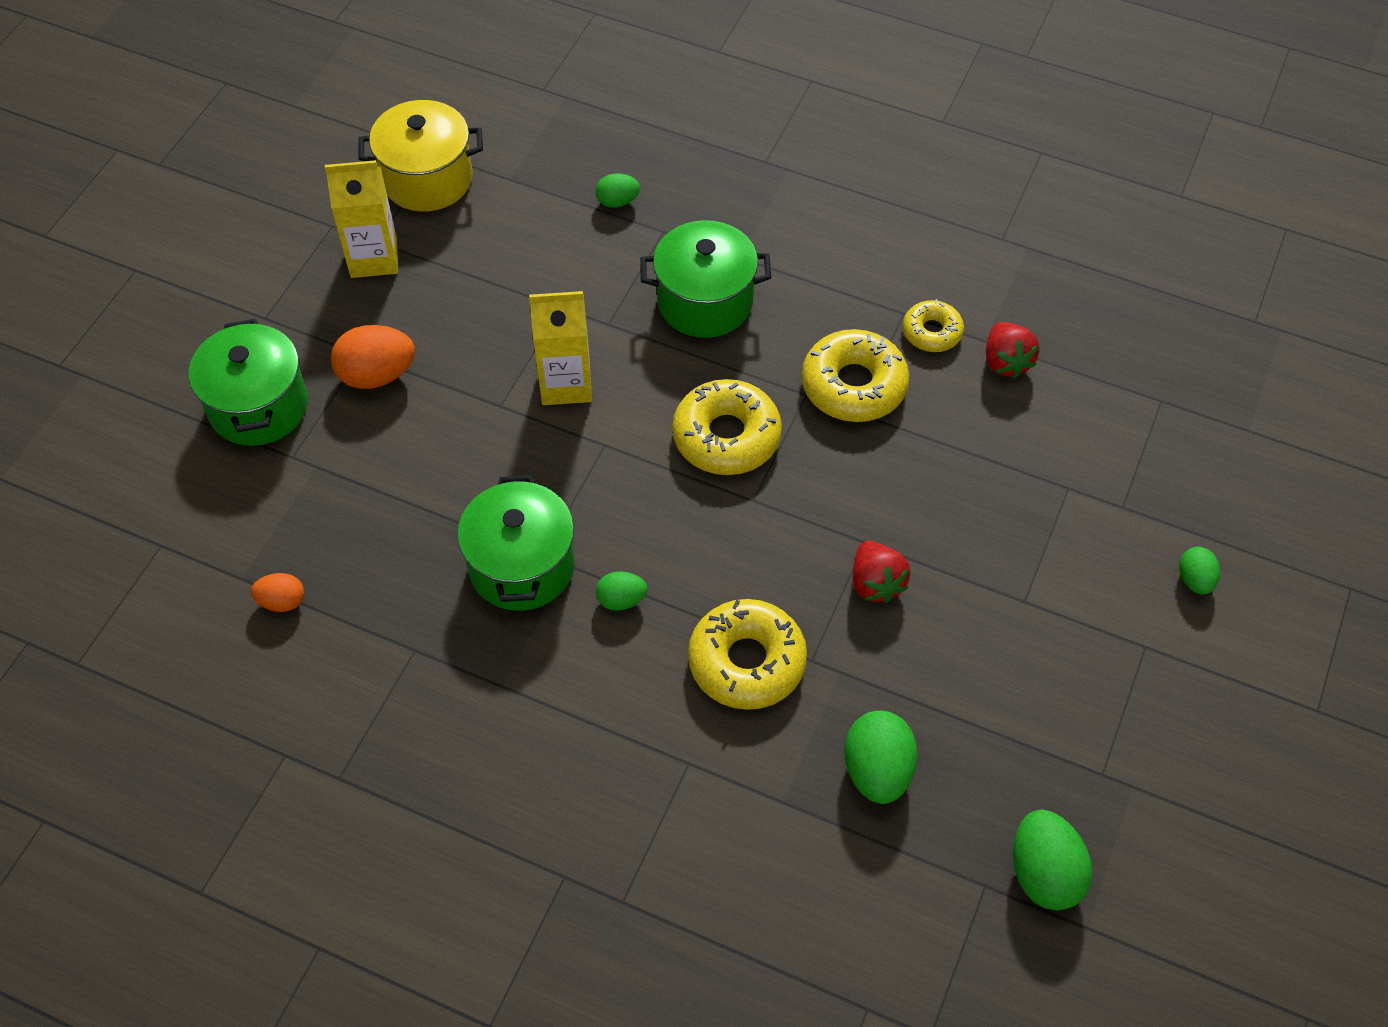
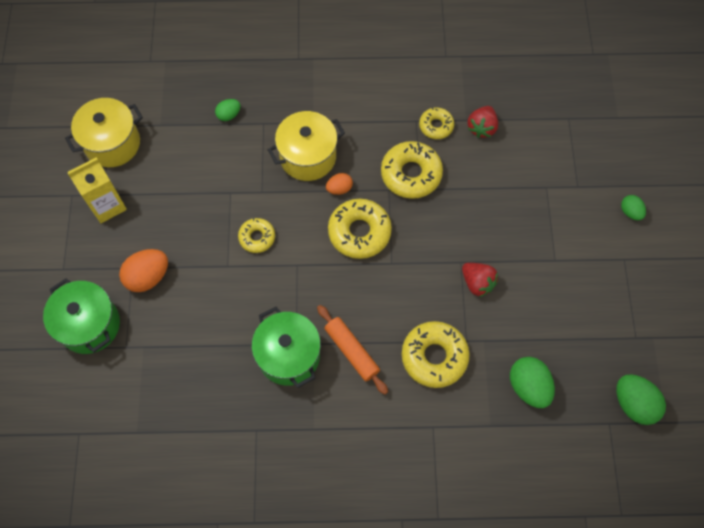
camera: 25 degrees left, 10 degrees up
(282, 601) = (167, 435): orange egg -> orange egg (339, 189)
(566, 384) = (257, 237): yellow carton -> yellow donut
(621, 600) = (352, 351): green egg -> orange rolling pin
(705, 301) = (308, 157): green pot -> yellow pot
(1006, 362) = (481, 128): red strawberry -> red strawberry turned 60 degrees clockwise

